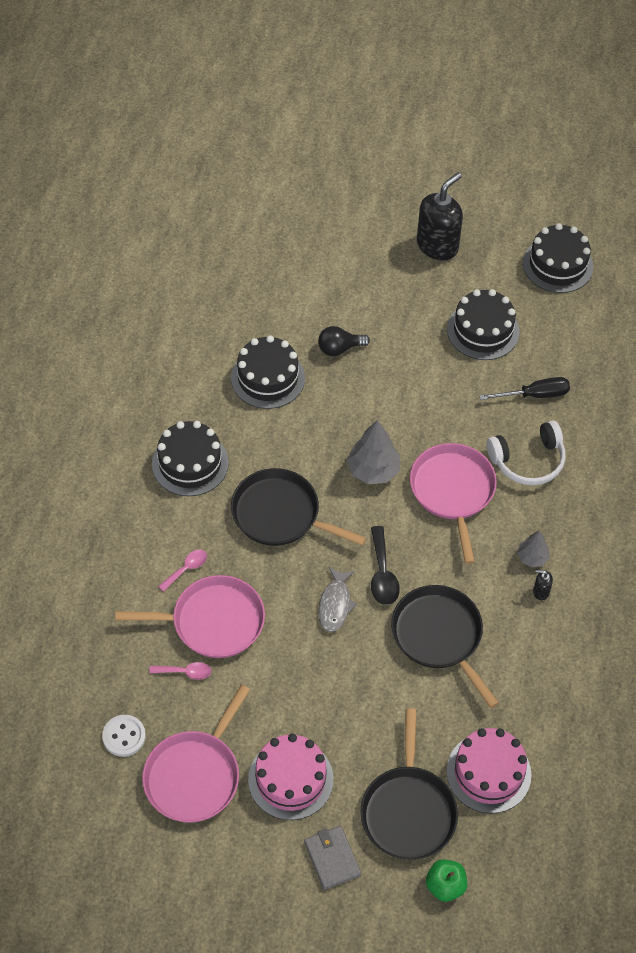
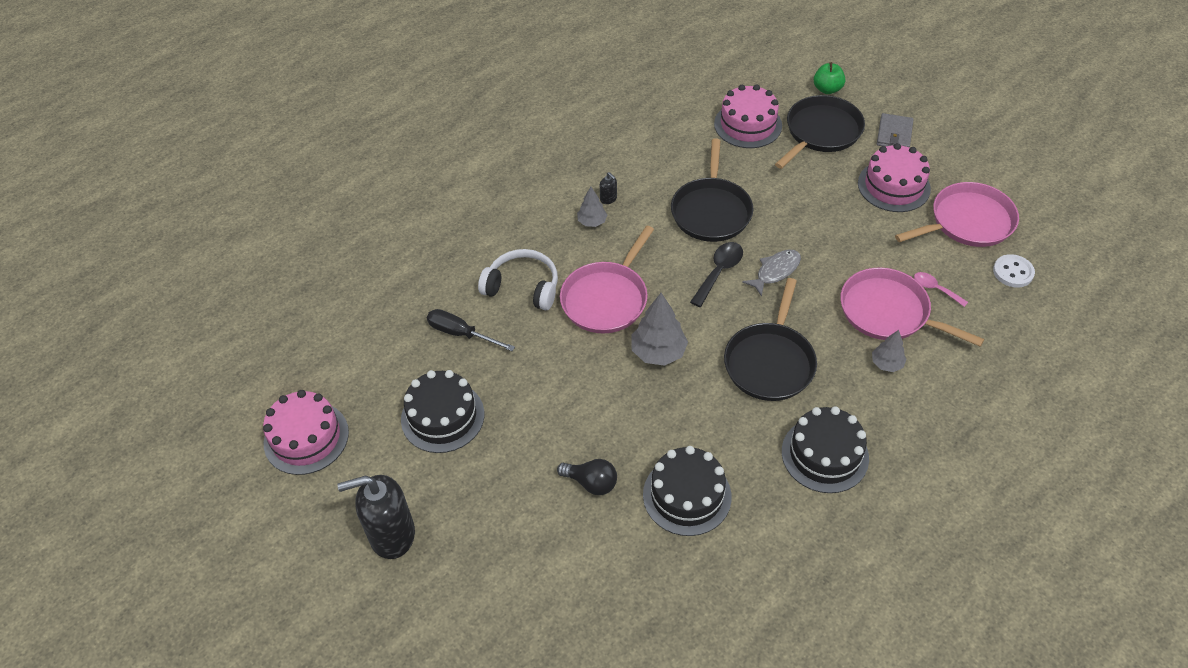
camera: 140 degrees left, 5 degrees down
(186, 569) = (886, 364): pink spoon -> grey tree
(280, 514) = (770, 362): black pan -> black pan turned 45 degrees clockwise
(558, 265) = (306, 437): black cake -> pink cake

